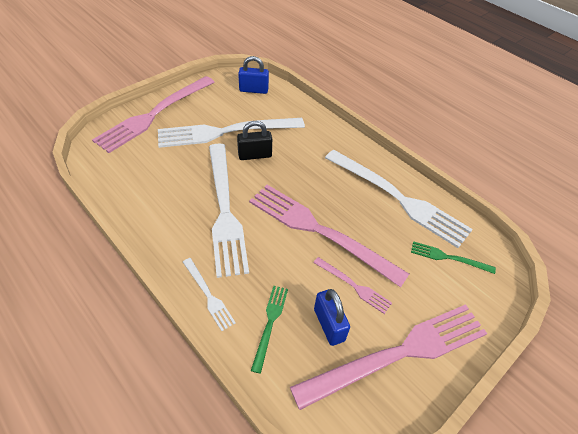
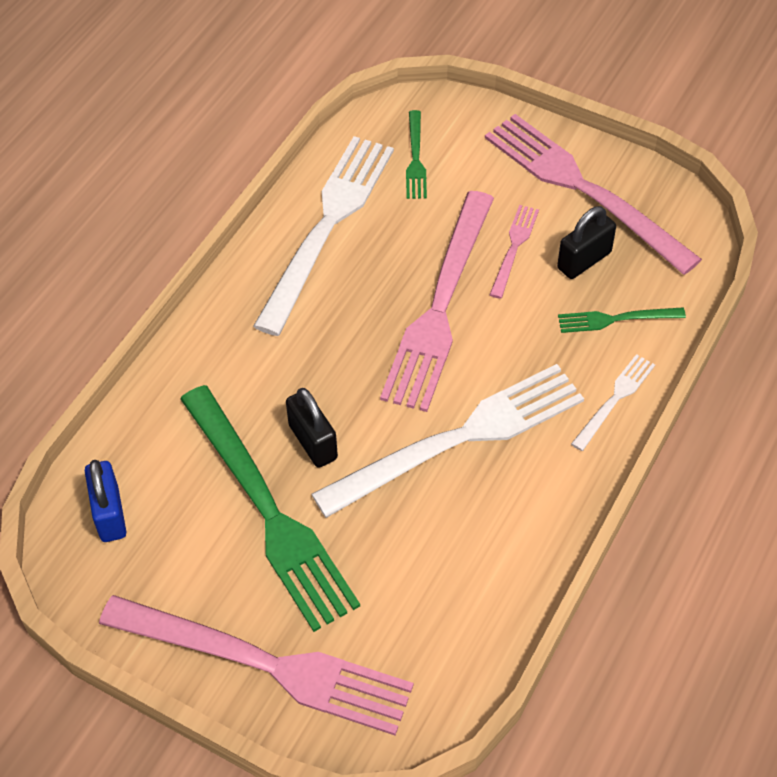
camera: 105 degrees left, 5 degrees up
(225, 132) = (268, 512): white fork -> green fork
(329, 325) = (584, 260): blue padlock -> black padlock

